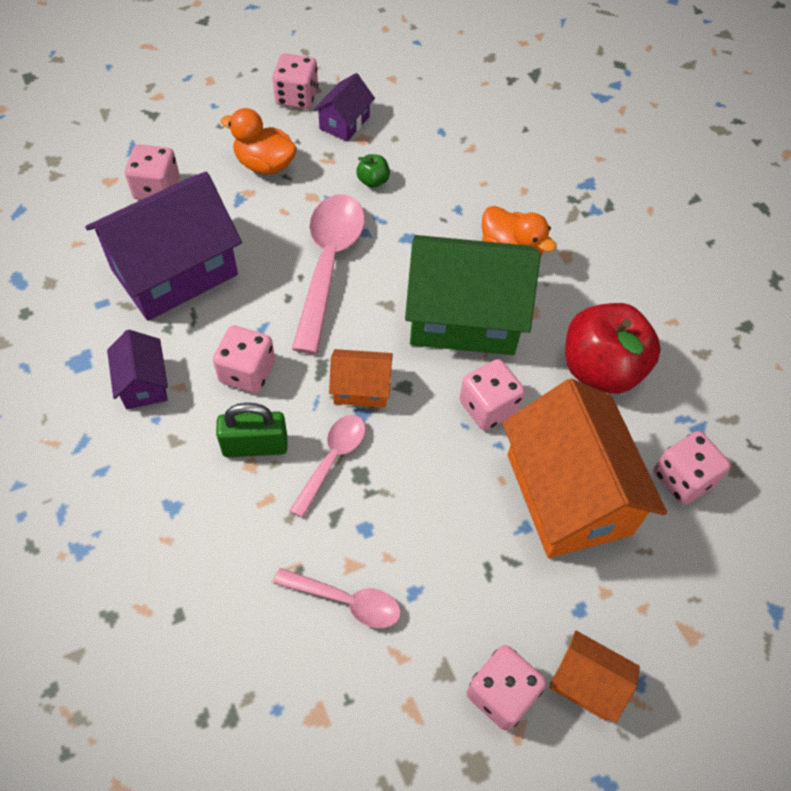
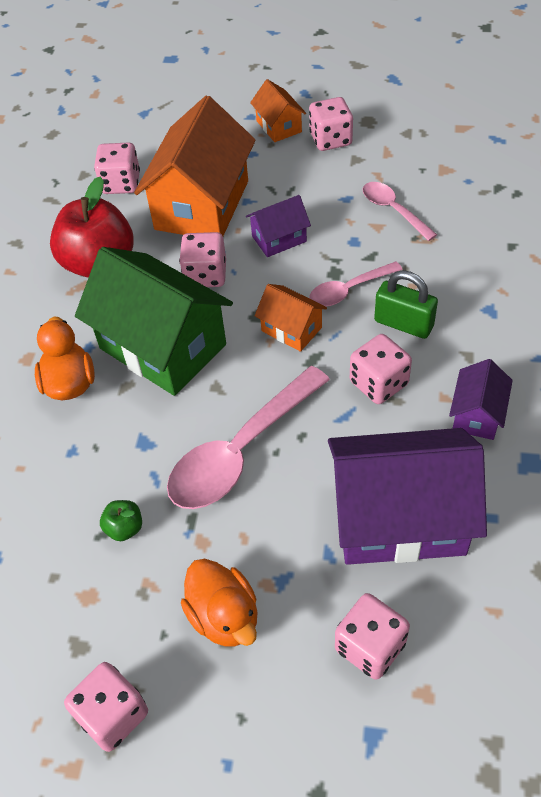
camera: 140 degrees left, 5 degrees down
(344, 122) = (89, 634): purple house -> purple house (279, 239)

